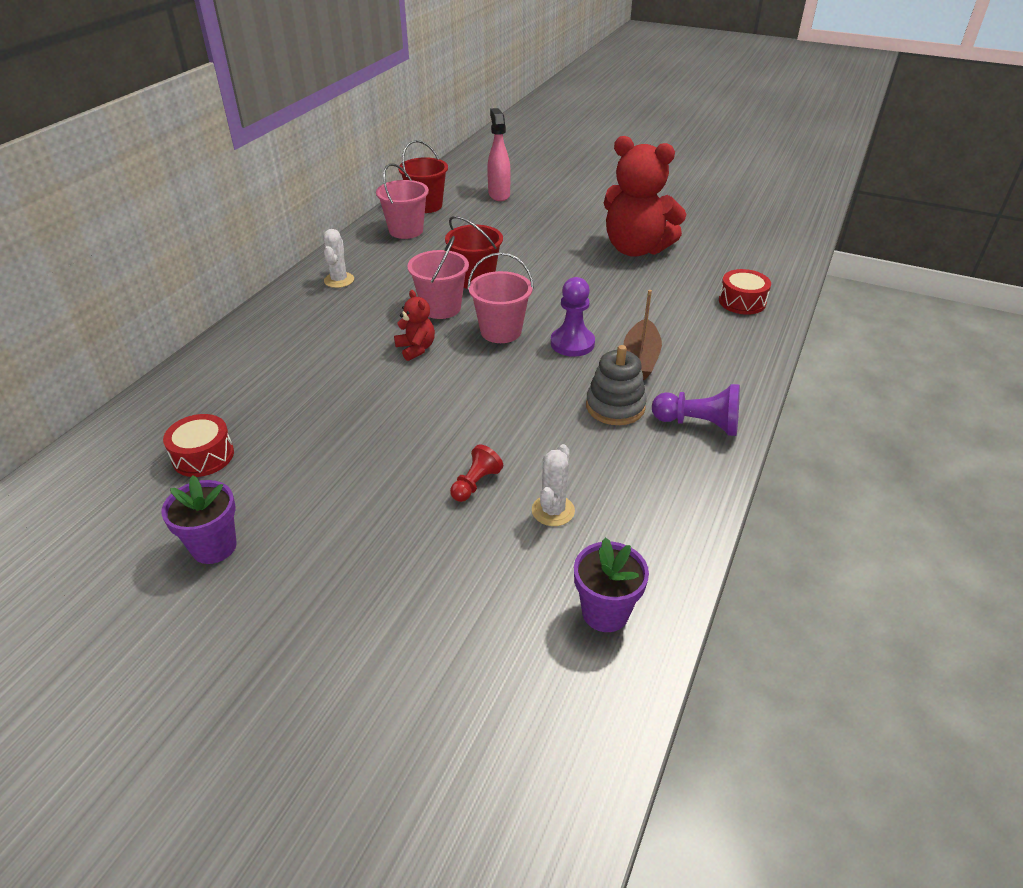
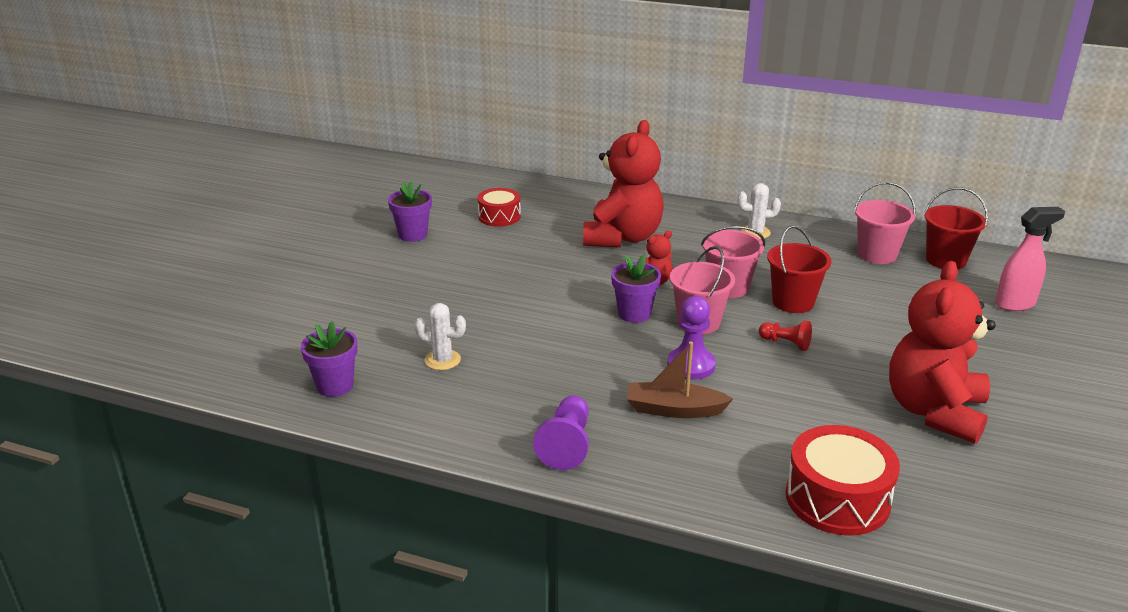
camera: 85 degrees right, 10 degrees down
(312, 360) = (622, 237): none -> red teddy bear
(475, 484) = (474, 323): red pawn -> red pawn (786, 343)
(478, 367) = (634, 314): none -> purple flower pot
(615, 406) = (587, 392): grey stacking toy -> none
(742, 302) = (837, 498): red drum -> red drum, size x1.60

